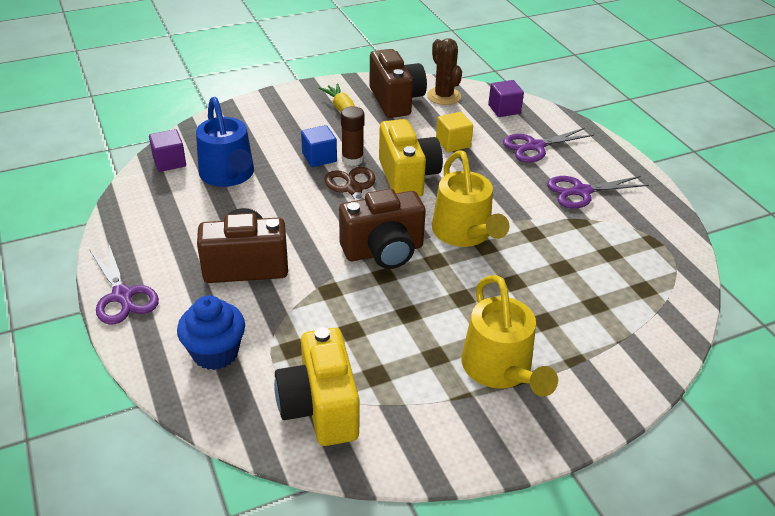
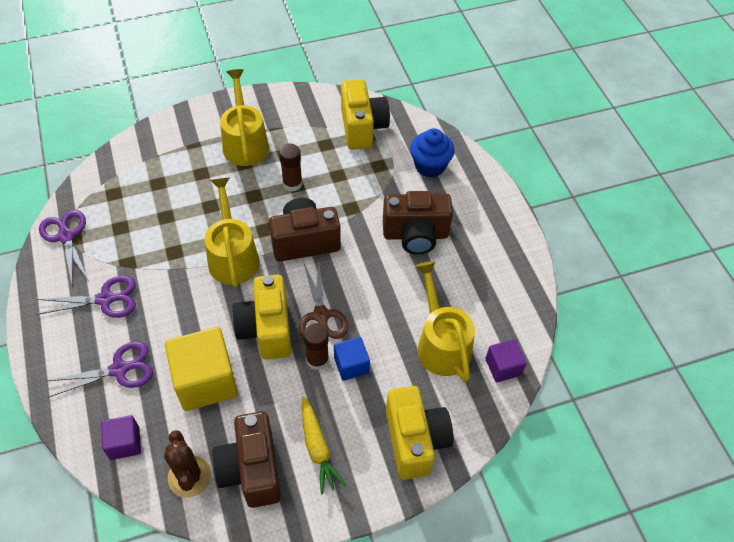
camera: 175 degrees left, 15 degrees up
(123, 296) = (503, 213): purple scissors -> purple scissors (66, 236)
(228, 175) = (441, 343): blue watering can -> yellow watering can
(261, 118) = (415, 440): none -> yellow camera
(414, 315) = (292, 184): none -> brown glue stick
(453, 143) = (206, 381): yellow cube -> yellow cube, size x1.87

